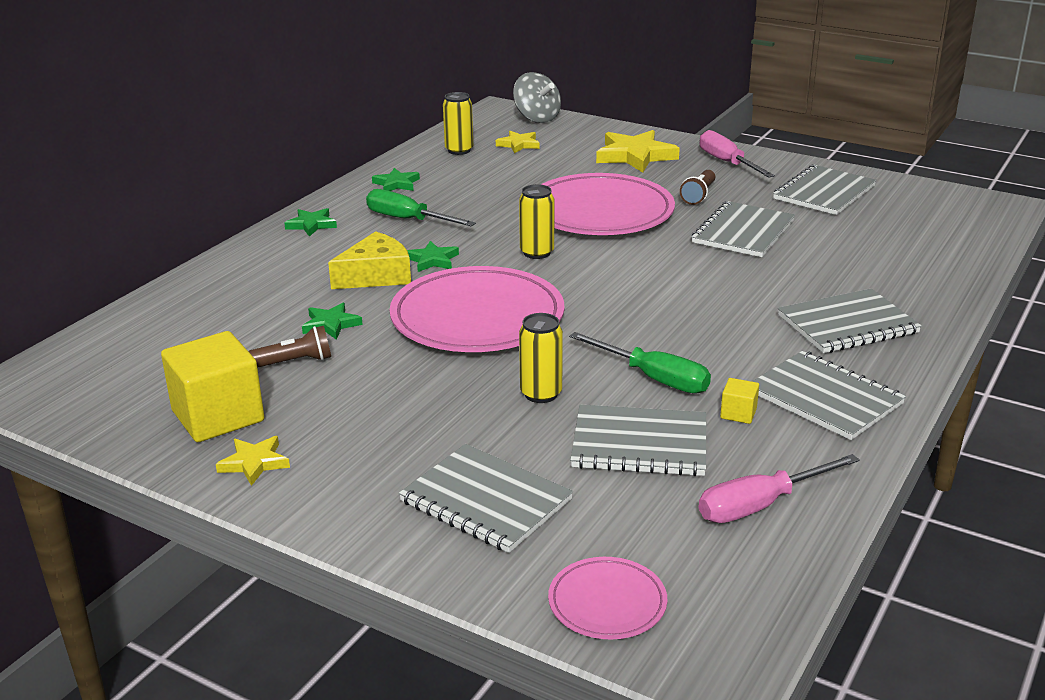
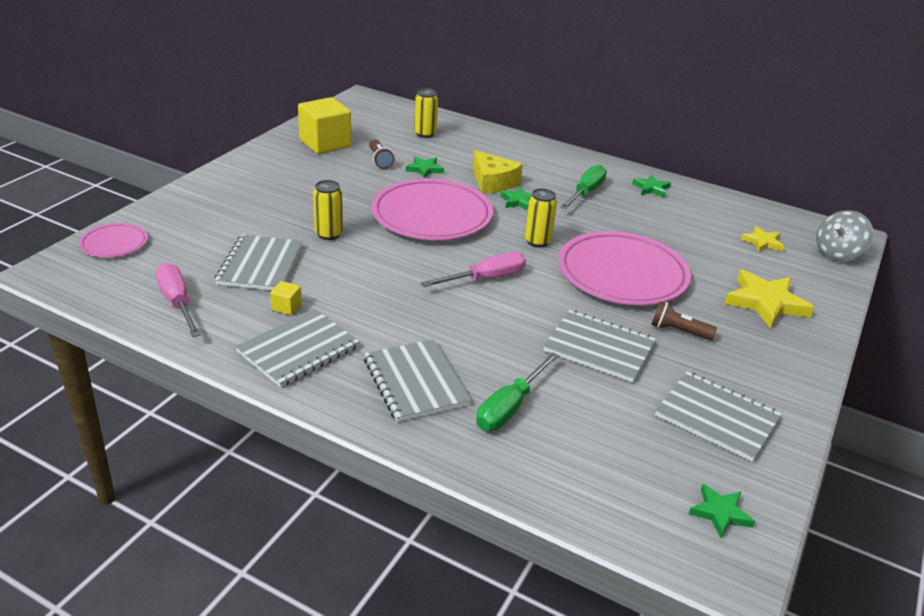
camera: 85 degrees right, 5 degrees up
(254, 463) = (277, 154): yellow star -> none
(311, 225) = (568, 160): green star -> green star (720, 513)
(459, 150) = (733, 214): yellow can -> yellow can (425, 134)
(486, 500) = (220, 213): grey notebook -> none
(653, 378) = (341, 277): green screwdriver -> green screwdriver (510, 407)
(727, 163) = (775, 359): pink screwdriver -> pink screwdriver (485, 279)

